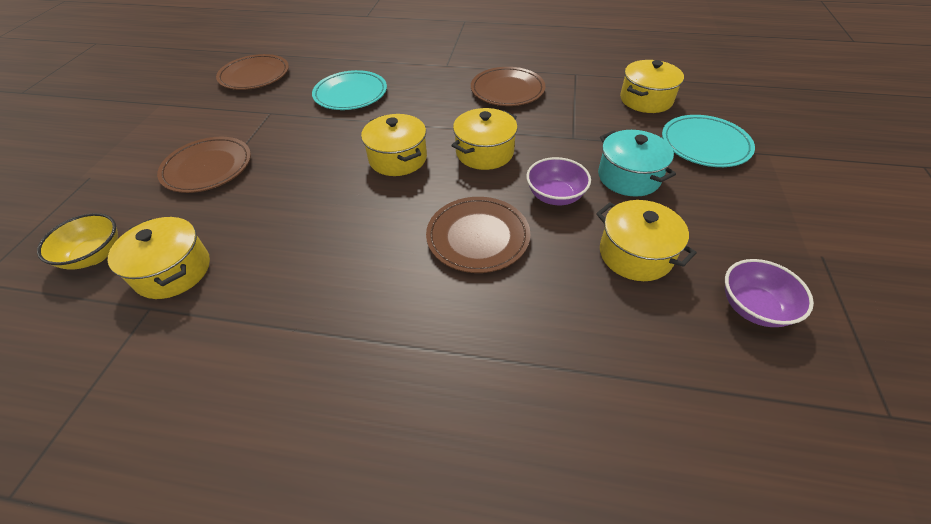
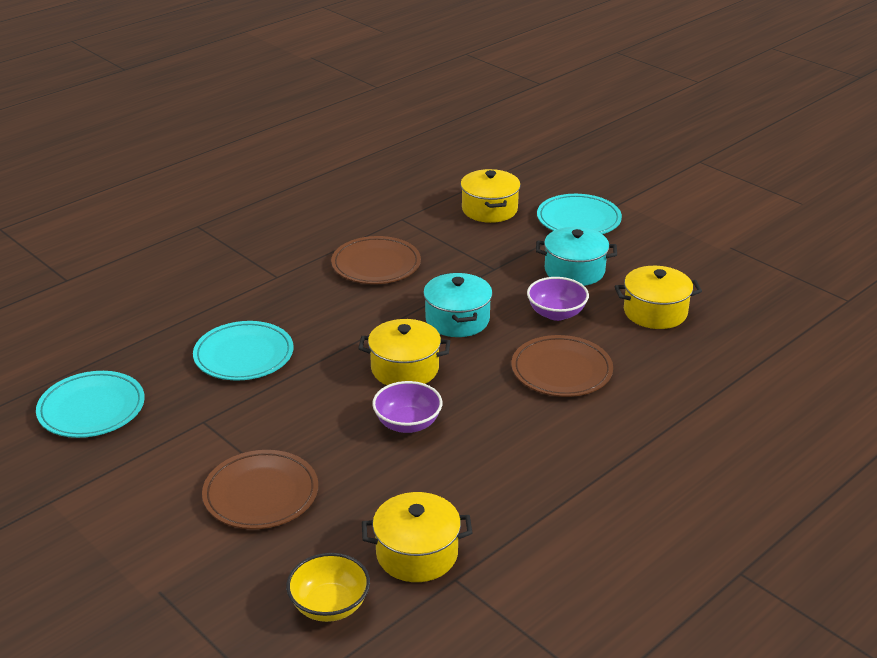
camera: 55 degrees left, 15 degrees down
(254, 75) = (91, 409): brown plate -> turquoise plate
(484, 152) = (457, 320): yellow pot -> turquoise pot
(753, 307) = (743, 296): purple bowl -> purple bowl (407, 423)

